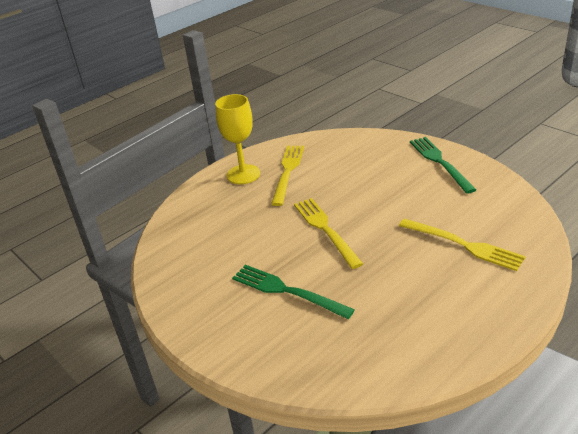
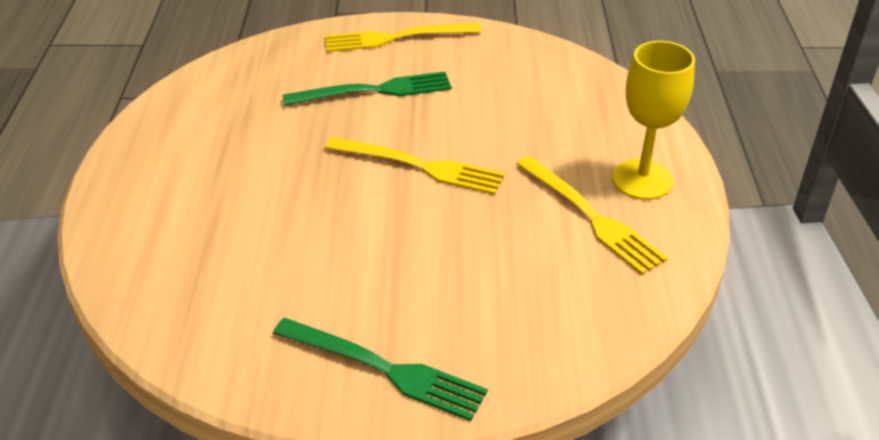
camera: 130 degrees right, 5 degrees up
(465, 245) = (223, 235): yellow fork -> yellow fork (394, 38)

